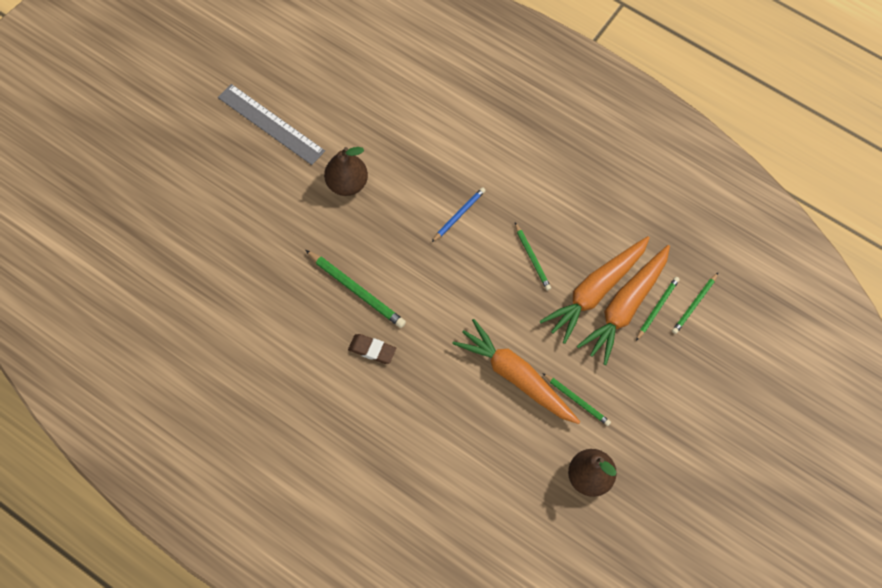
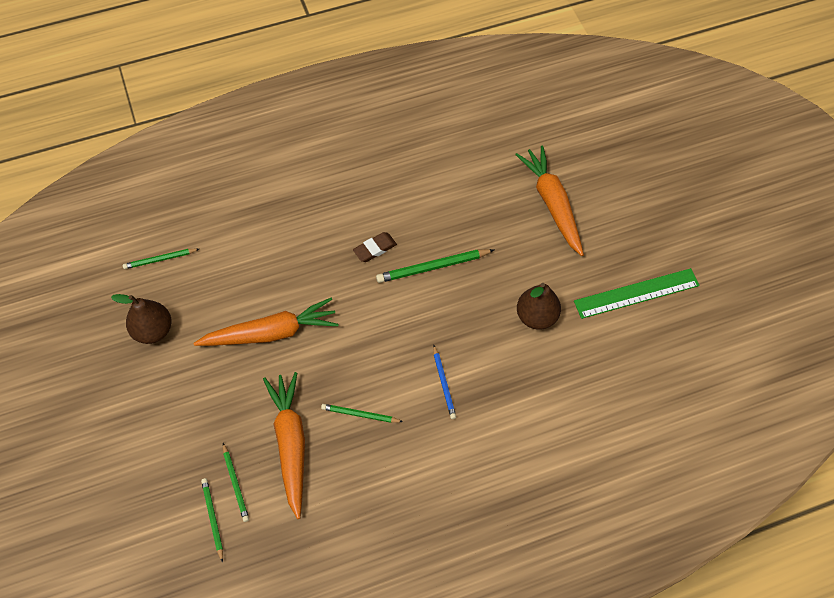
camera: 125 degrees right, 5 degrees down
(271, 124) = (636, 293): grey ruler -> green ruler
(577, 400) = (216, 363): green pencil -> green pencil (160, 259)
(625, 307) = (257, 458): orange carrot -> orange carrot (552, 204)

